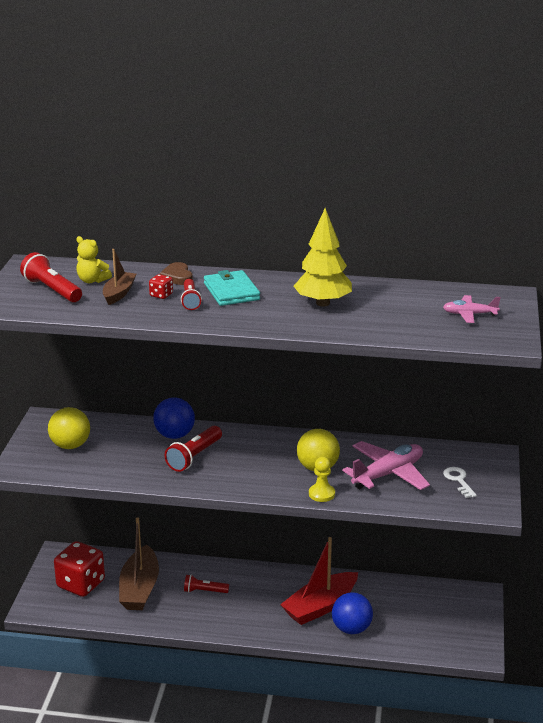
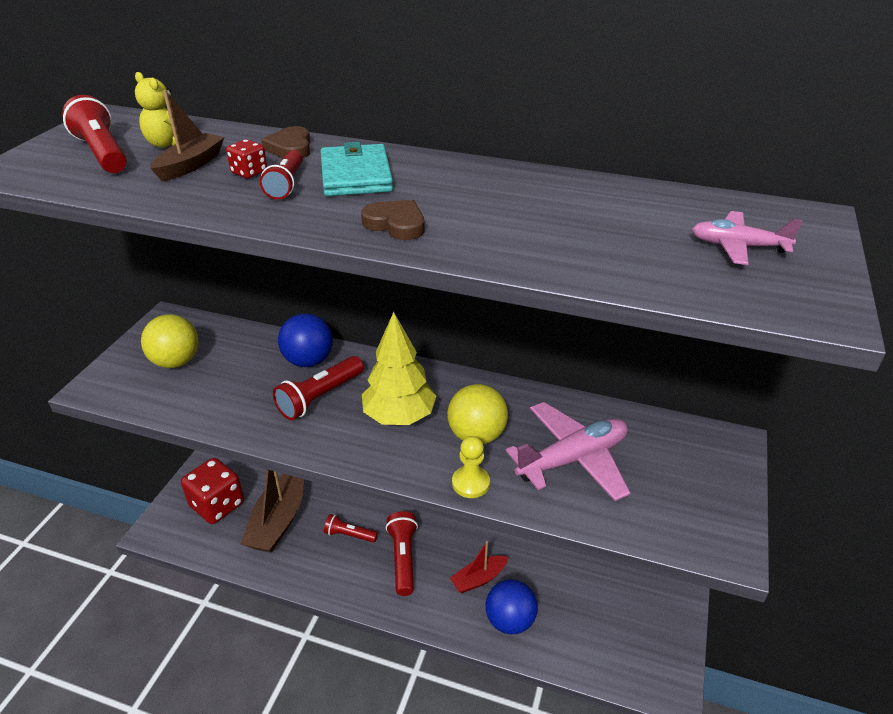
camera: 10 degrees right, 10 degrees up
(255, 601) = (403, 558): none -> red flashlight
(271, 318) = (396, 224): none -> brown heart
(320, 606) = (479, 579): red boat -> red boat, size x0.57
(322, 303) = (489, 205): yellow tree -> yellow tree (399, 417)
(458, 480) = (674, 484): white key -> none

